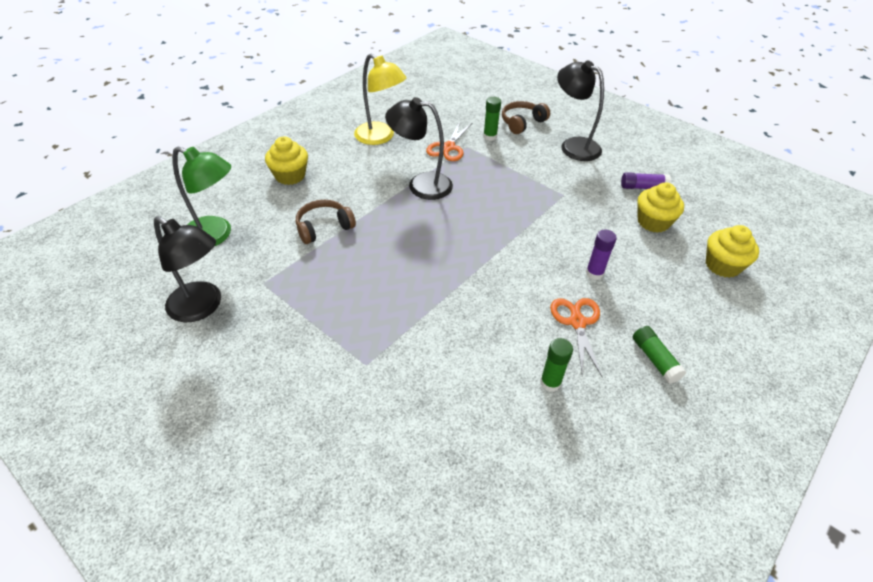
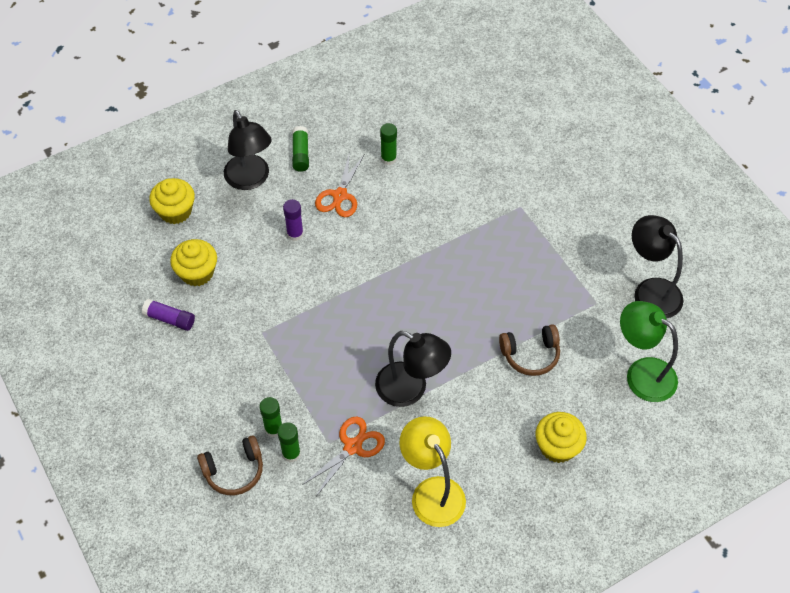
camera: 160 degrees left, 10 degrees up
(511, 145) = (273, 429): none -> green glue stick
(573, 146) = (198, 407): black lamp -> black lamp (250, 180)

